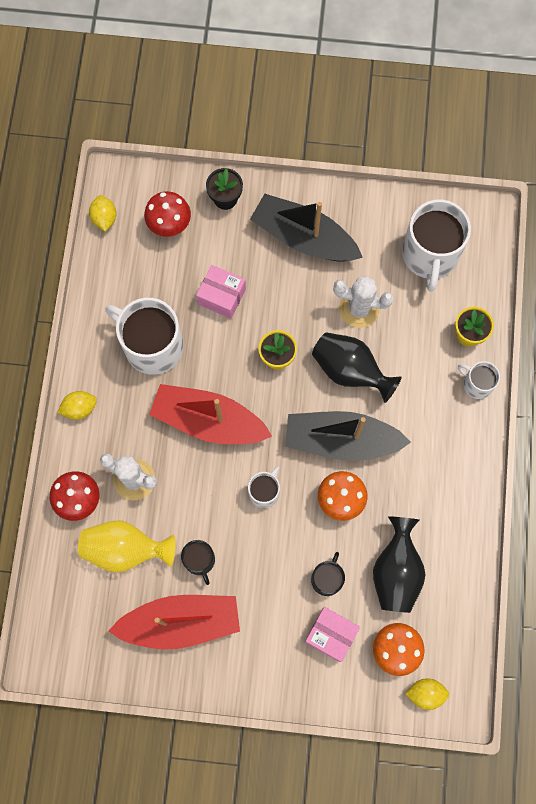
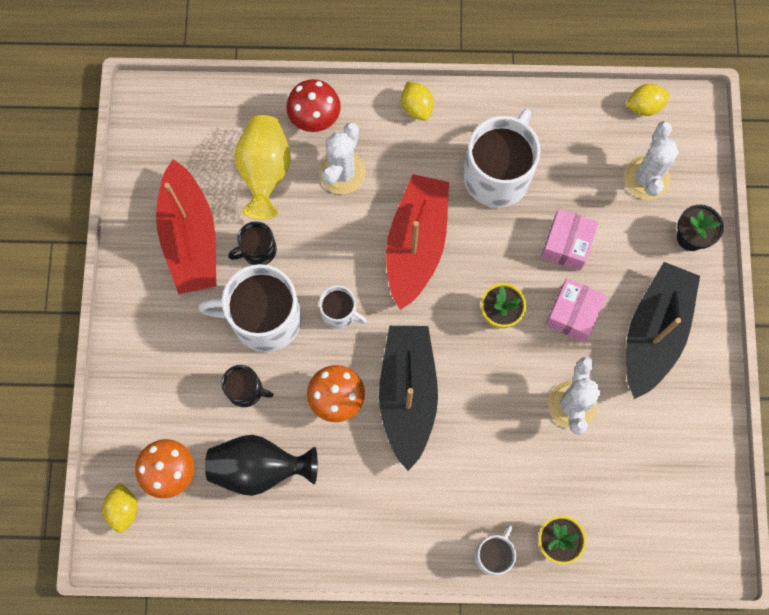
camera: 85 degrees right, 0 degrees up
(169, 225) = (646, 178): red mushroom -> white cactus
(331, 635) = (184, 399): pink box -> pink box (572, 314)
(350, 371) = (493, 399): black vase -> none
(430, 255) = (654, 488): white mug -> white mug (264, 318)

